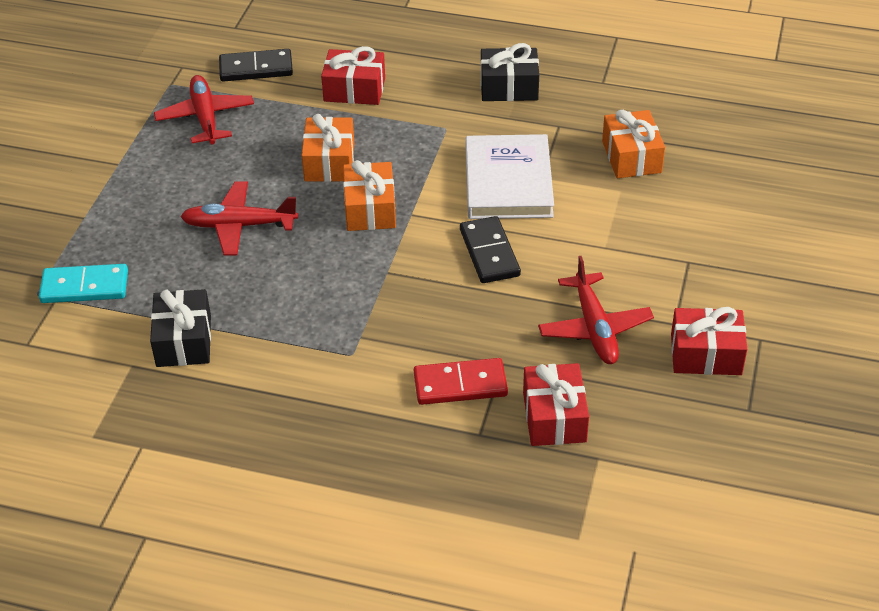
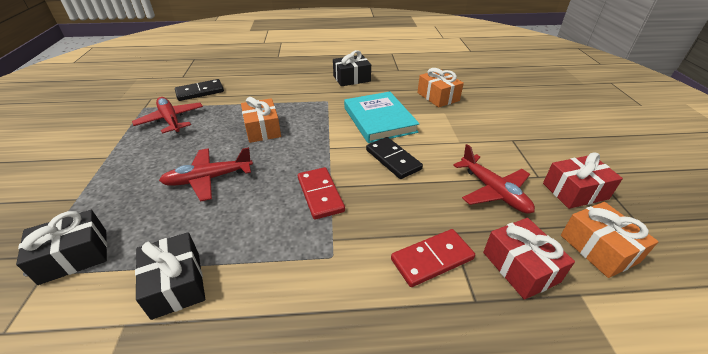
camera: 20 degrees left, 5 degrees down
(84, 287) = (74, 256): turquoise domino -> black gift
(354, 90) = (264, 92): red gift -> none
(369, 280) = (320, 194): none -> red domino
(370, 209) = (300, 150): orange gift -> orange gift (598, 248)
(508, 182) = (379, 120): white book -> turquoise book

